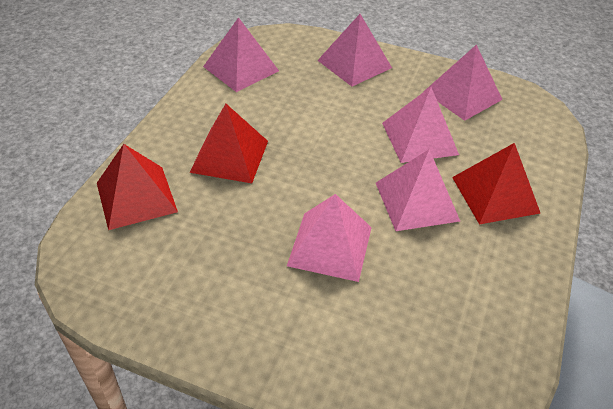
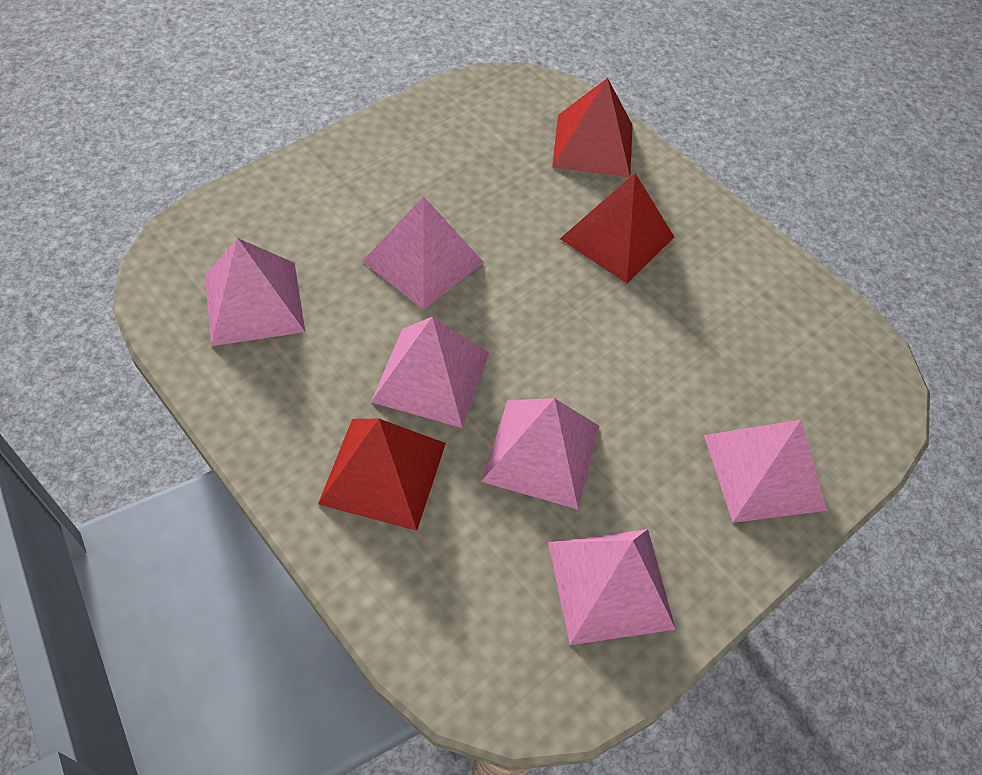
camera: 115 degrees right, 10 degrees up
(241, 68) = (804, 320): pink pyramid -> pink pyramid (254, 303)

